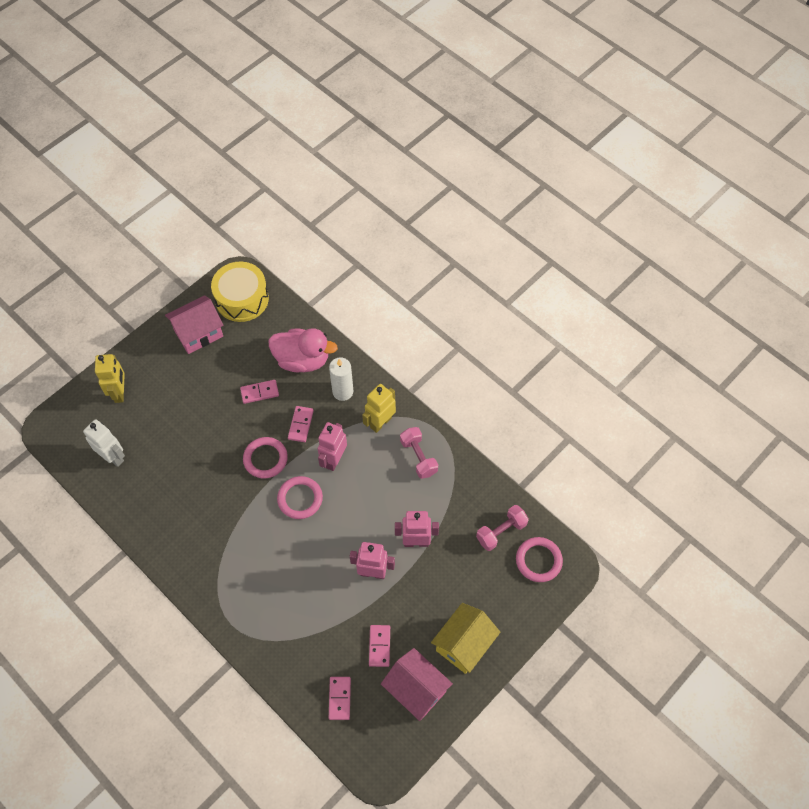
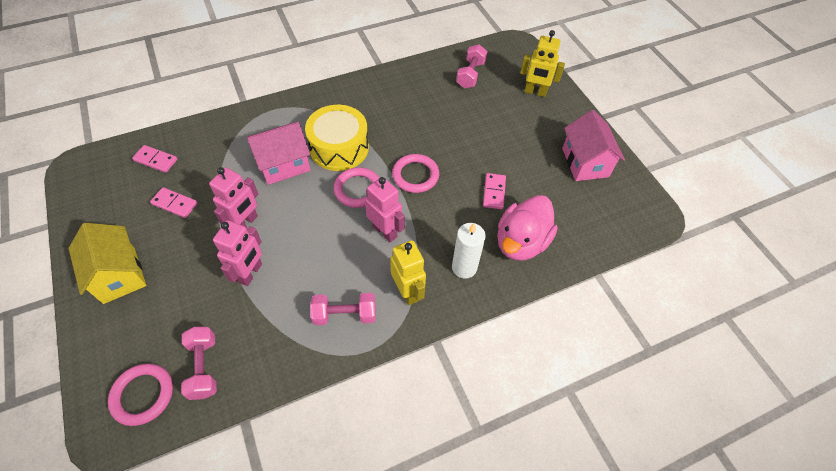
camera: 110 degrees right, 5 degrees down
(113, 457) = (470, 75): white robot -> pink dumbbell
(242, 299) = (621, 210): yellow drum -> yellow drum (339, 148)
(300, 425) = (440, 215): pink domino -> none
(416, 690) = (114, 218): pink house -> pink house (284, 165)

